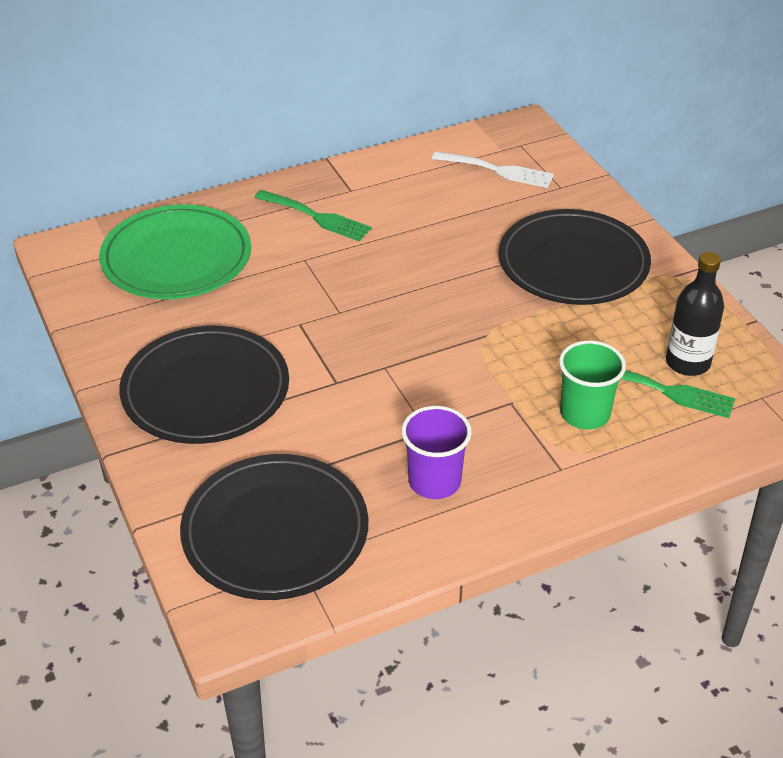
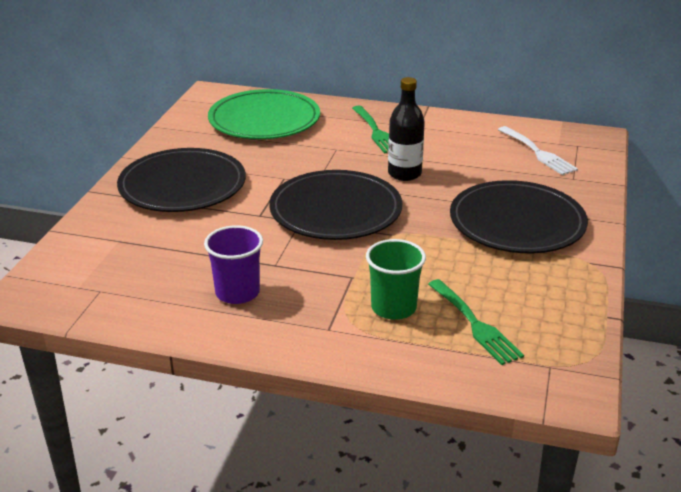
camera: 40 degrees right, 10 degrees down
(275, 531) = (111, 269): black plate -> black plate (335, 210)
(687, 363) = (519, 317): black bottle -> black bottle (404, 174)

